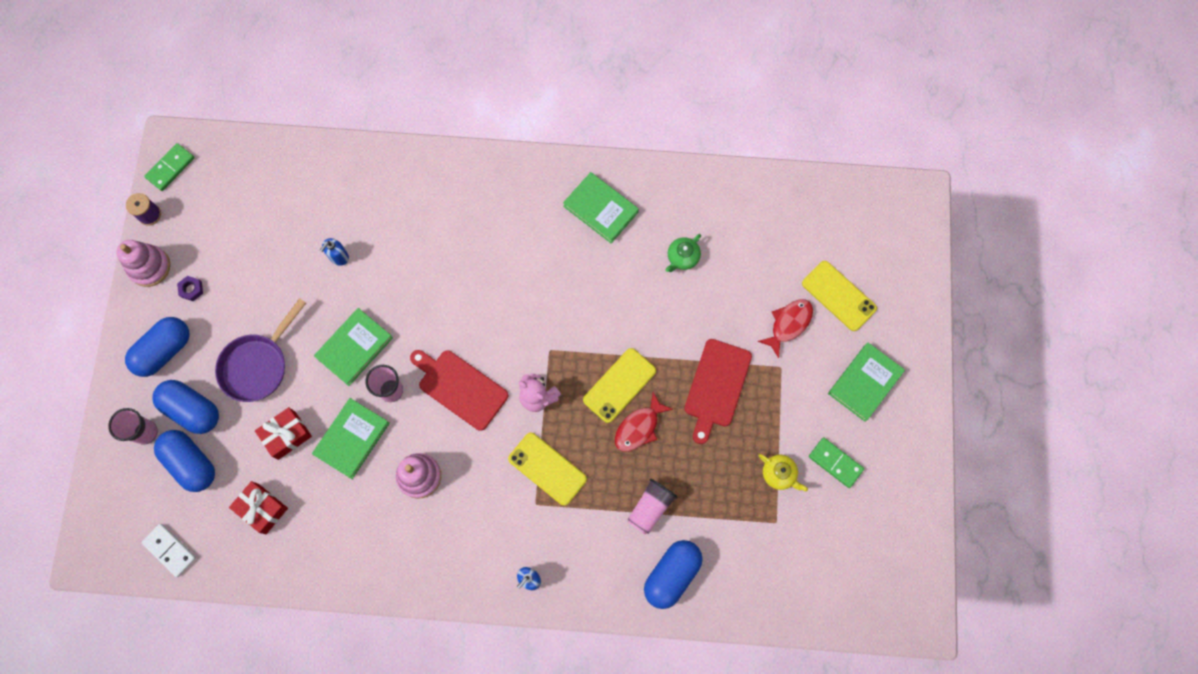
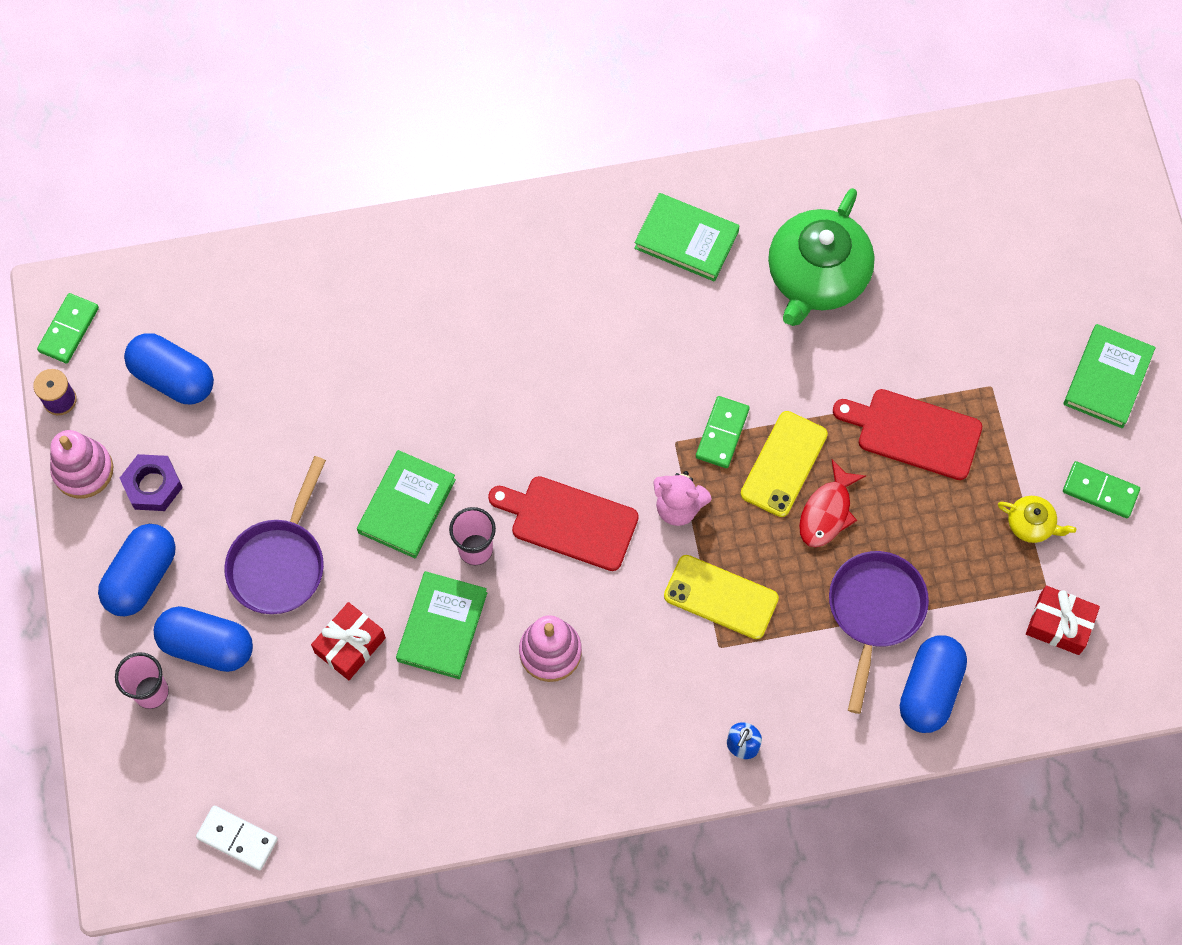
camera: 15 degrees left, 5 degrees down
(191, 289) = (152, 485): purple nut -> purple nut, size x1.66
(191, 463) = (229, 716): blue capsule -> blue capsule (173, 378)
(262, 508) = (348, 750): red gift -> red gift (1059, 624)
(339, 257) = (346, 391): blue soap dispenser -> none
(583, 352) = (722, 433): none -> green domino
(650, 508) = (874, 612): pink cup -> purple pan
(682, 257) = (816, 276): green teapot -> green teapot, size x2.26
(716, 386) = (914, 433): red cutting board -> red cutting board turned 105 degrees clockwise
(788, 324) = (985, 328): red fish -> none
(838, 296) = (1039, 275): yellow phone -> none

